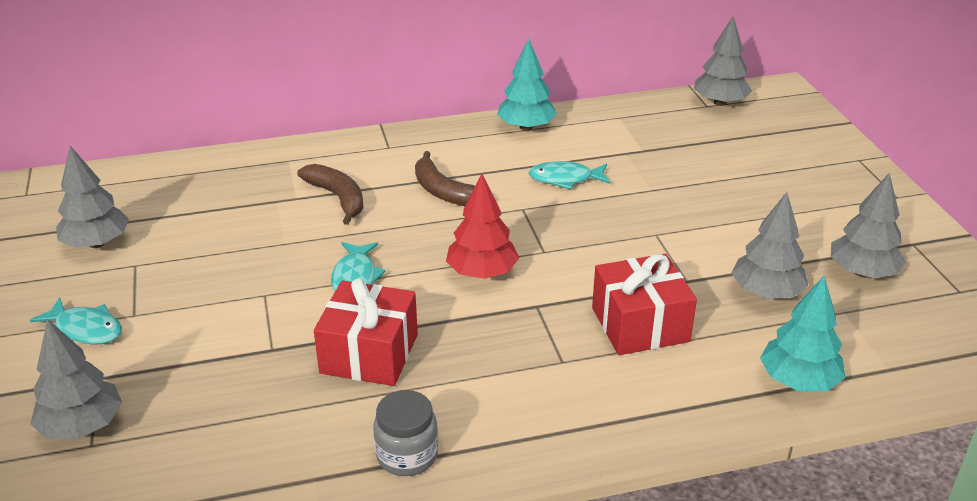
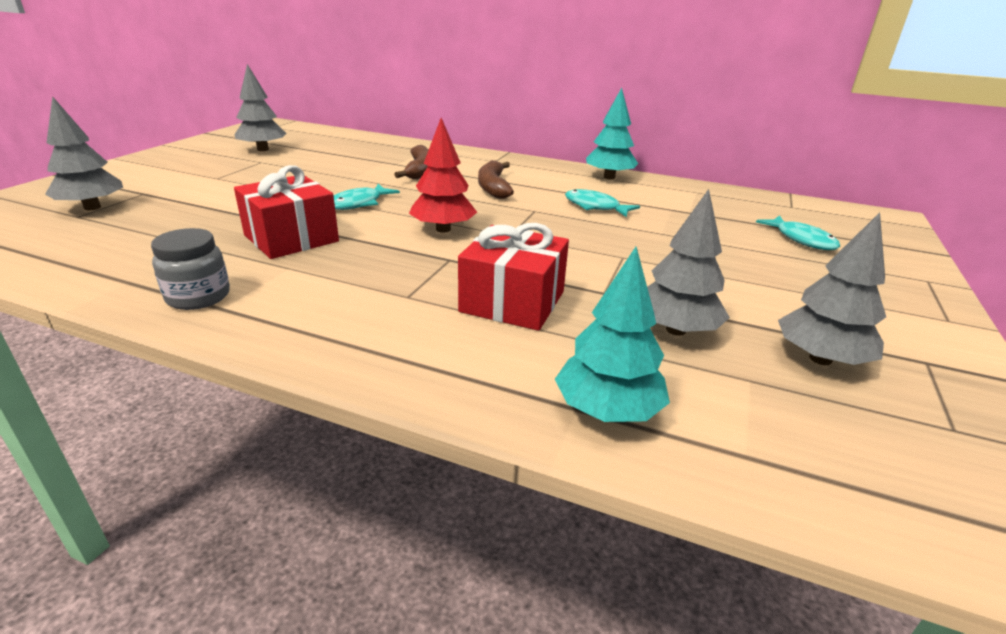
camera: 35 degrees right, 5 degrees down
(86, 329) = (184, 175): turquoise fish -> turquoise fish (801, 239)
(720, 102) = (807, 208): grey tree -> none

